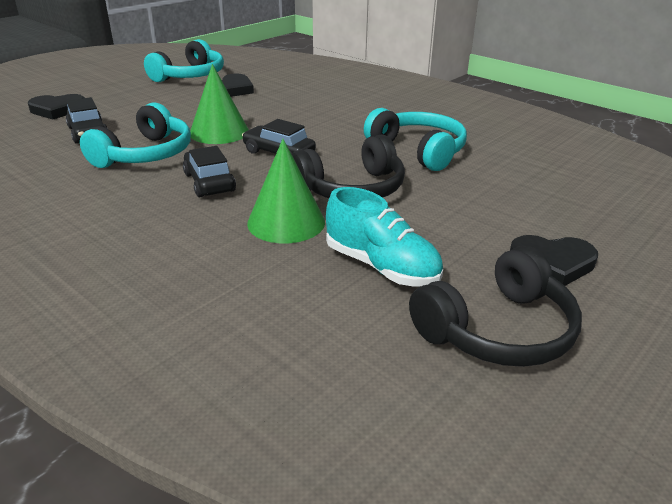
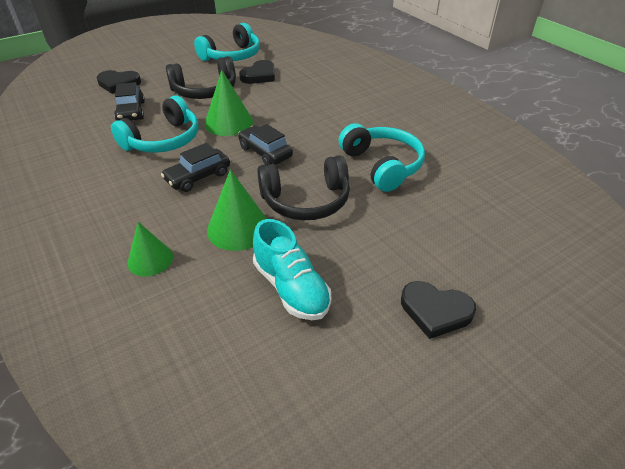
camera: 15 degrees right, 10 degrees up
(191, 265) = (150, 259): none -> green cone
(209, 182) = (198, 177): black car -> black car turned 120 degrees counterclockwise
(497, 330) = (352, 372): black headphones -> black headphones (205, 91)

